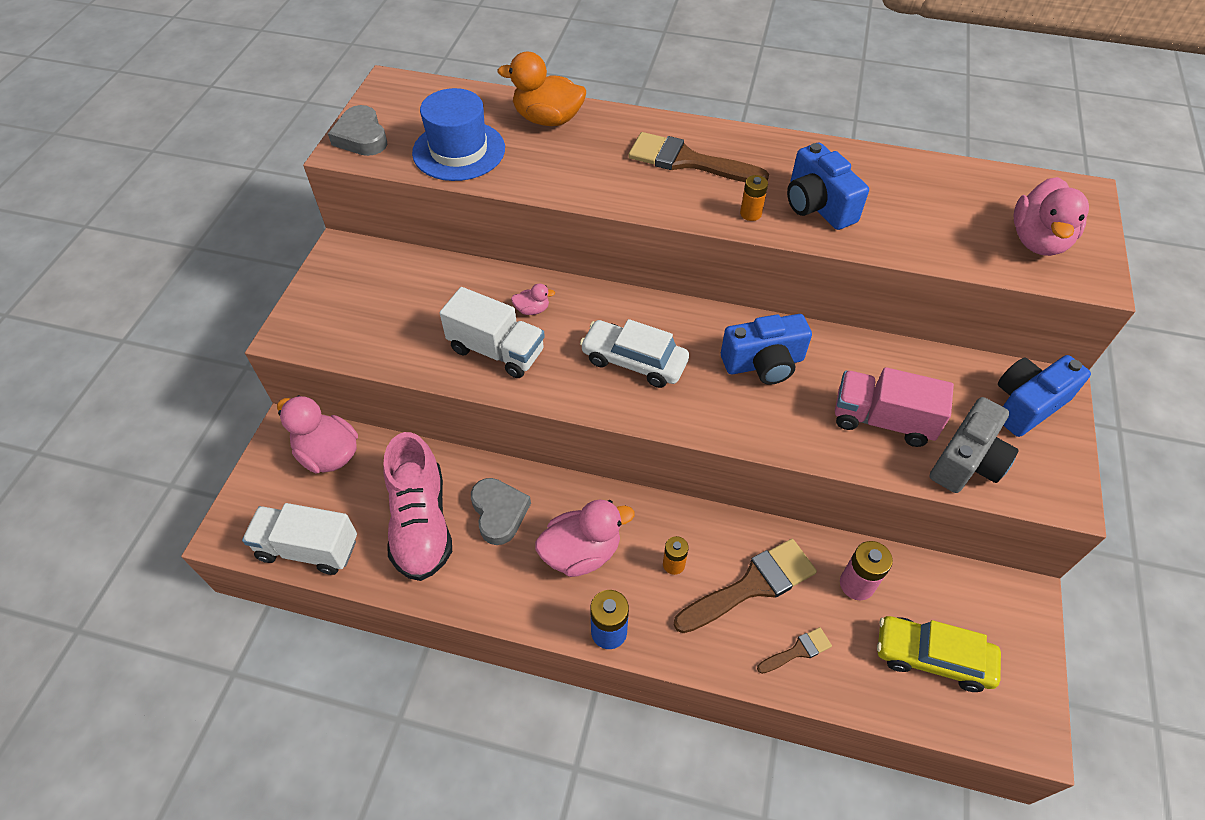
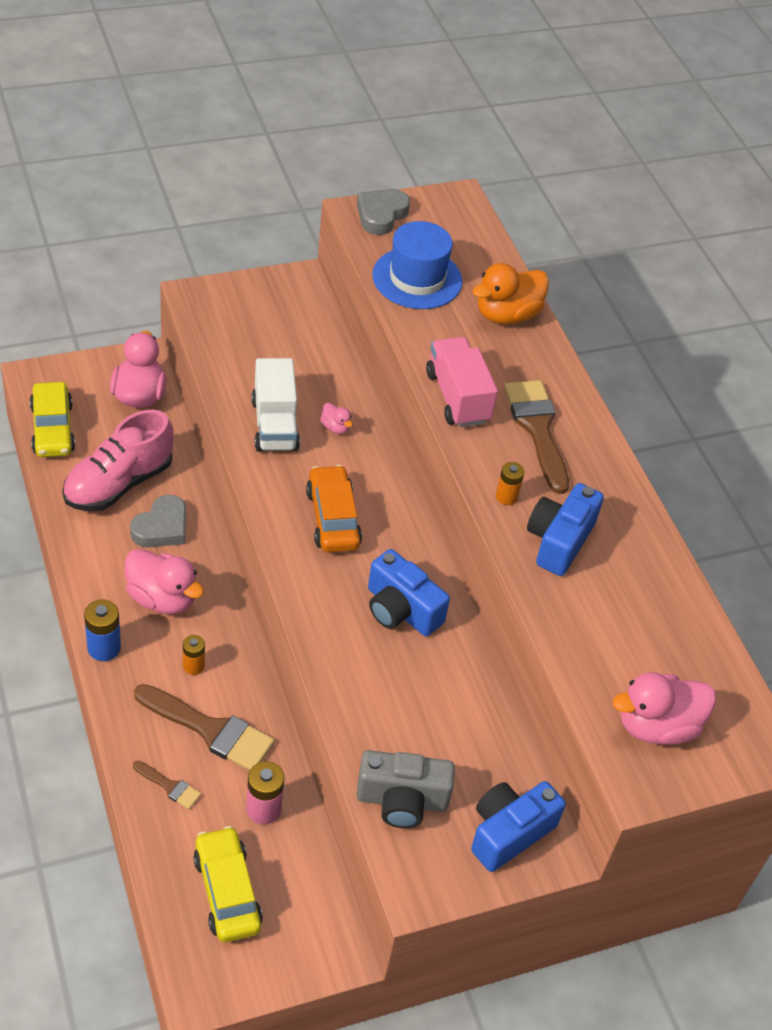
camera: 50 degrees right, 5 degrees down
(308, 548) = (52, 429): white truck -> yellow car
(548, 119) = (507, 315): orange duck -> orange duck turned 105 degrees counterclockwise
(634, 361) = (333, 518): white car -> orange car
(882, 420) = (402, 720): pink truck -> pink truck (457, 397)
(1026, 405) = (509, 833): blue camera -> blue camera turned 60 degrees counterclockwise

